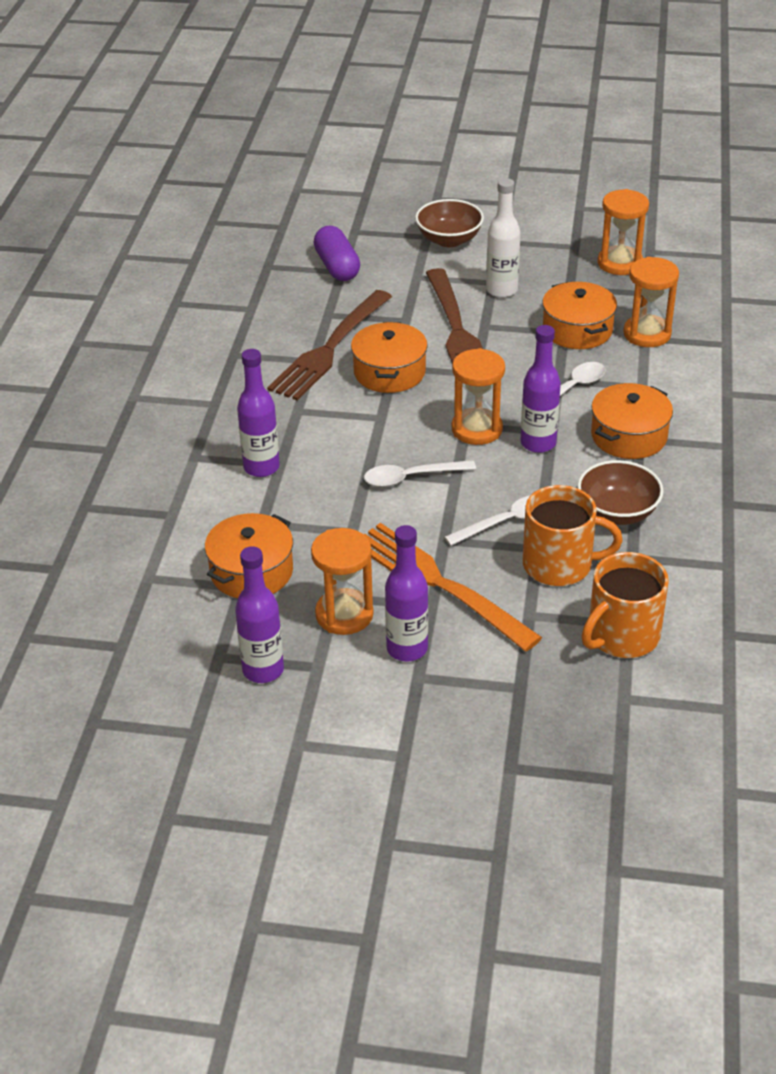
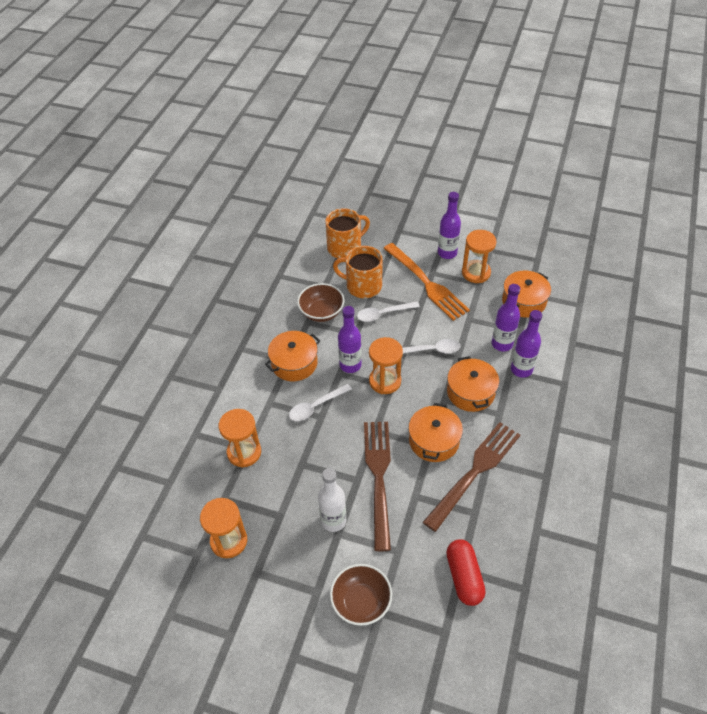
camera: 170 degrees left, 10 degrees up
(263, 670) = (515, 251): purple bottle -> purple bottle (502, 344)
(337, 267) = (464, 577): purple capsule -> red capsule
(577, 330) = (291, 464): orange pot -> orange pot (470, 392)

